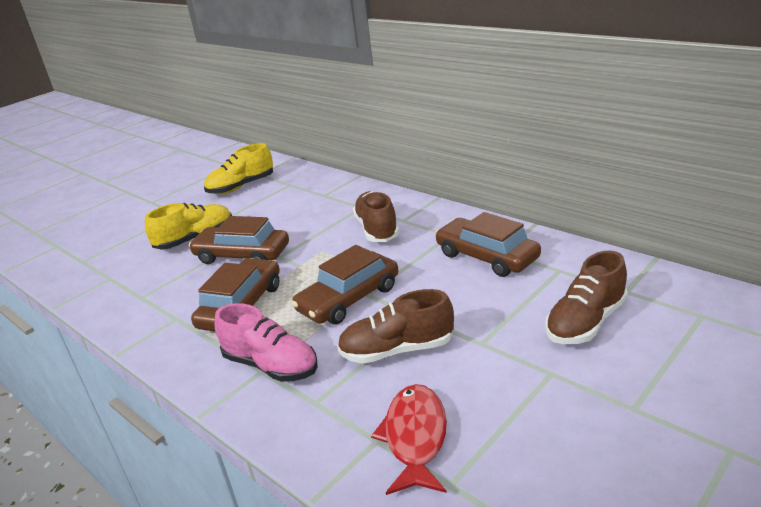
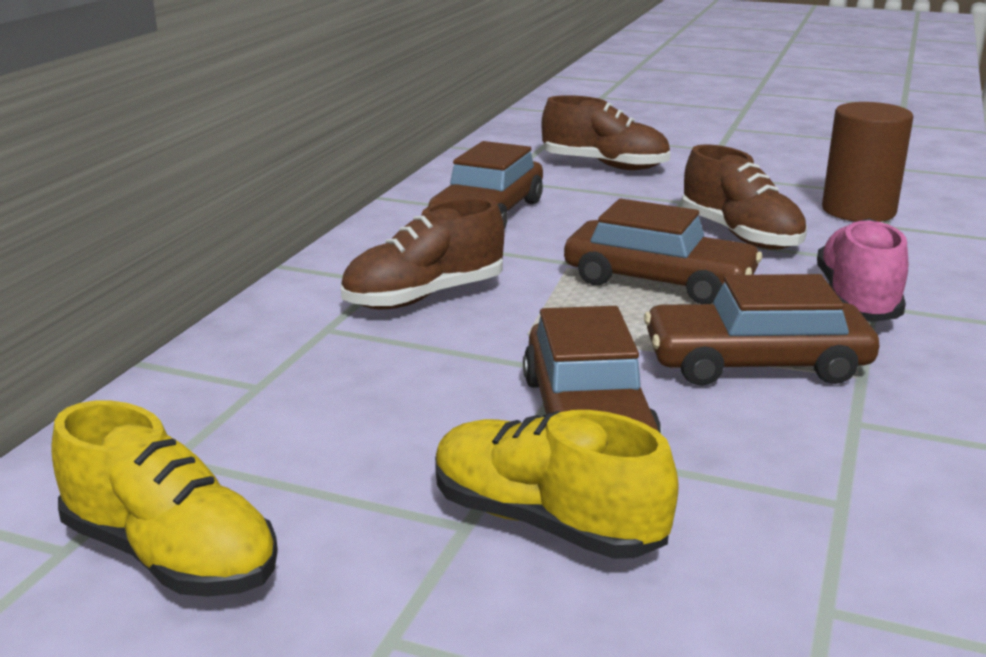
camera: 115 degrees left, 5 degrees down
(415, 437) = (858, 211): red fish -> brown cylinder

